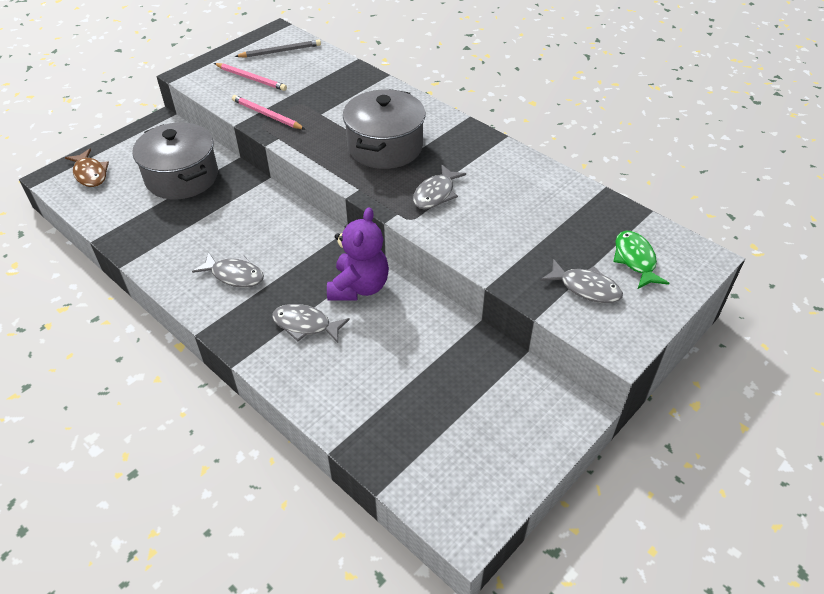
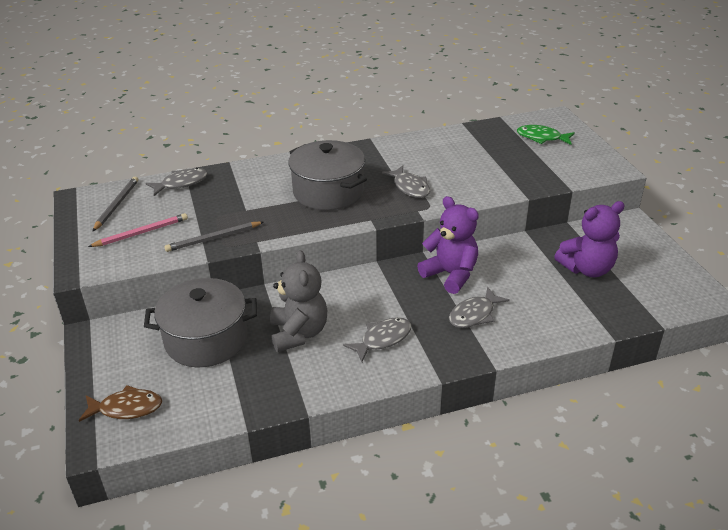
camera: 60 degrees left, 10 degrees down
(215, 222) = (299, 333): none -> grey teddy bear
(267, 115) = (213, 238): pink pencil -> grey pencil
(444, 394) = (587, 269): none -> purple teddy bear
(586, 288) = (555, 163): grey fish -> grey fish (181, 183)

